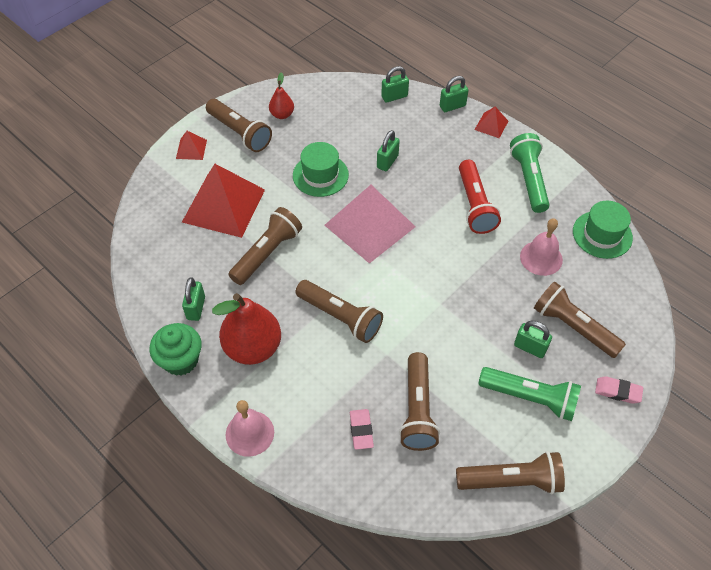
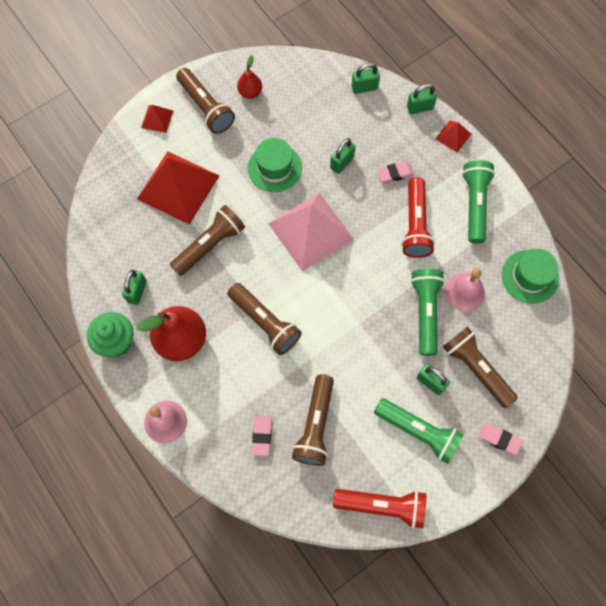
camera: 10 degrees right, 15 degrees up
(443, 164) = (395, 174): none -> pink eraser
(506, 282) = (425, 312): none -> green flashlight
(511, 481) = (382, 506): brown flashlight -> red flashlight

